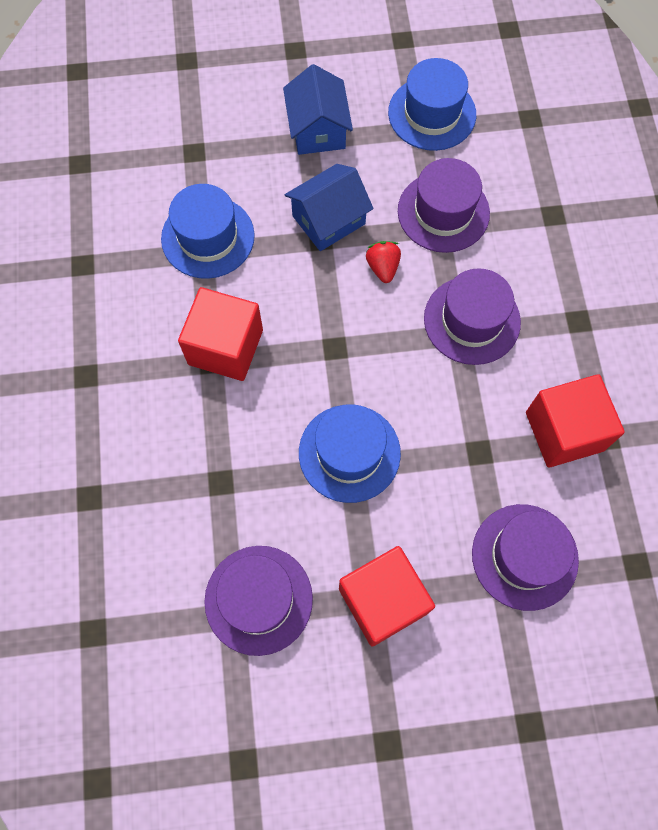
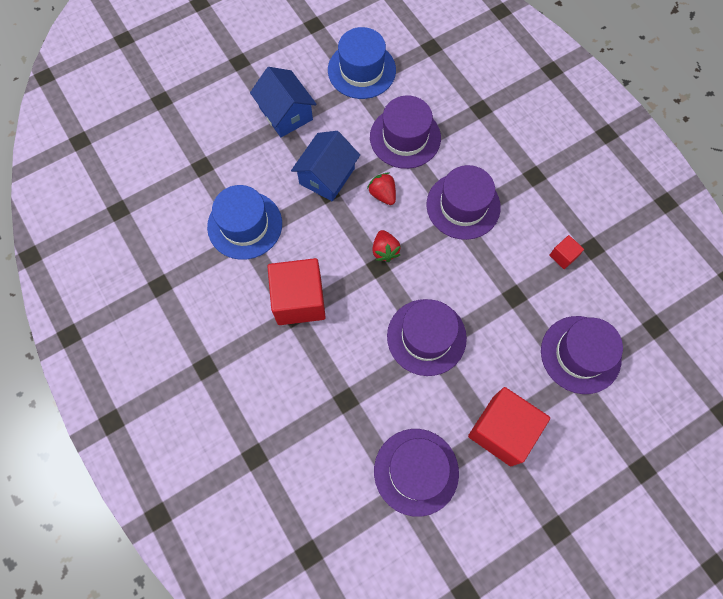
camera: 25 degrees left, 0 degrees up
(349, 453) = (426, 337): blue hat -> purple hat
(352, 333) = (385, 250): none -> red strawberry
(564, 431) = (563, 256): red cube -> red cube, size x0.44

